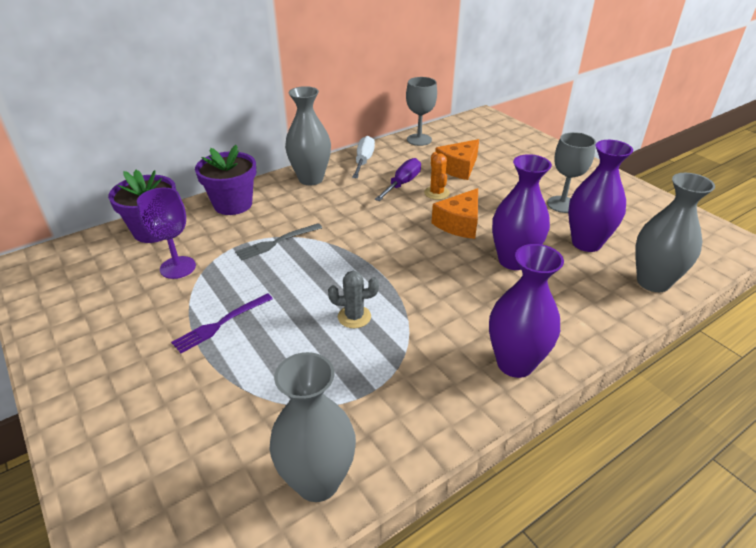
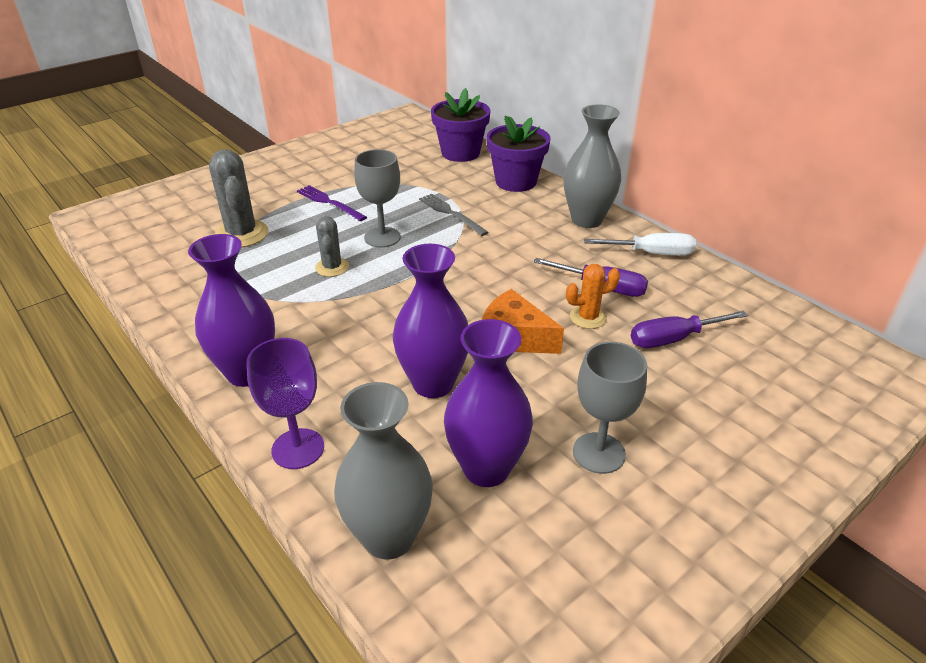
camera: 85 degrees right, 0 degrees up
(178, 267) = (406, 172): purple goblet -> purple goblet (298, 449)
(268, 396) = (241, 234): none -> grey cactus
(317, 481) = (152, 264): grey vase -> none
(419, 140) = (748, 299): grey goblet -> grey goblet (382, 237)
(458, 168) = (673, 339): orange cheese -> purple screwdriver

